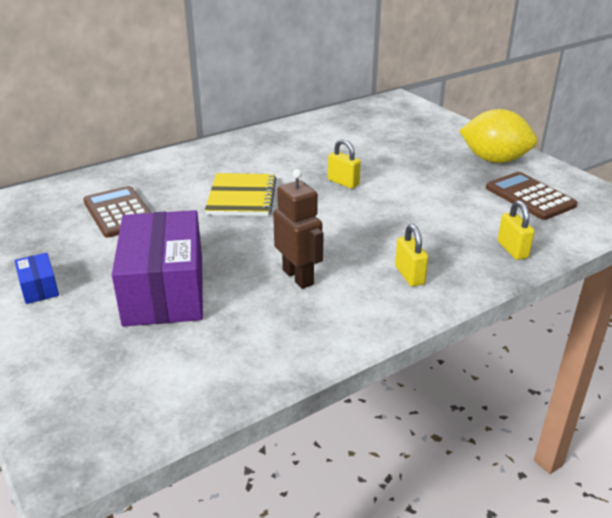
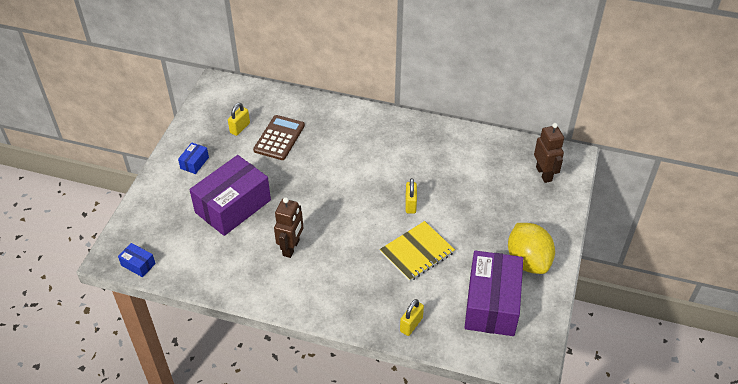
camera: 50 degrees right, 15 degrees up
(128, 432) = (138, 264): none -> blue box
(242, 197) = (345, 173): yellow notebook -> yellow notebook (417, 252)
(399, 115) = (544, 174): none -> brown robot
(409, 275) = (337, 292): yellow padlock -> yellow padlock (240, 128)
(530, 197) = (491, 304): brown calculator -> purple box

